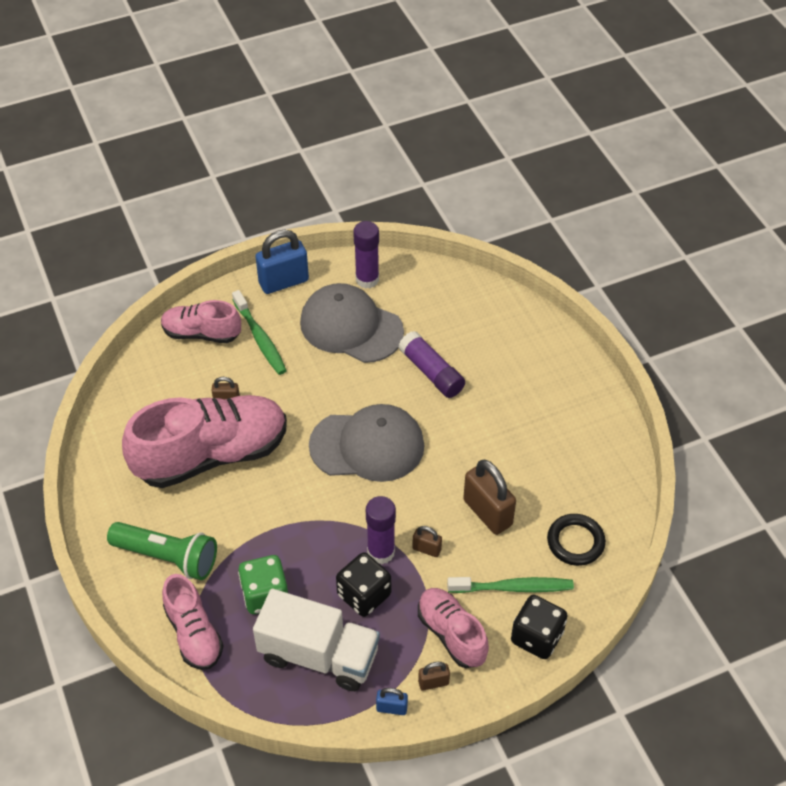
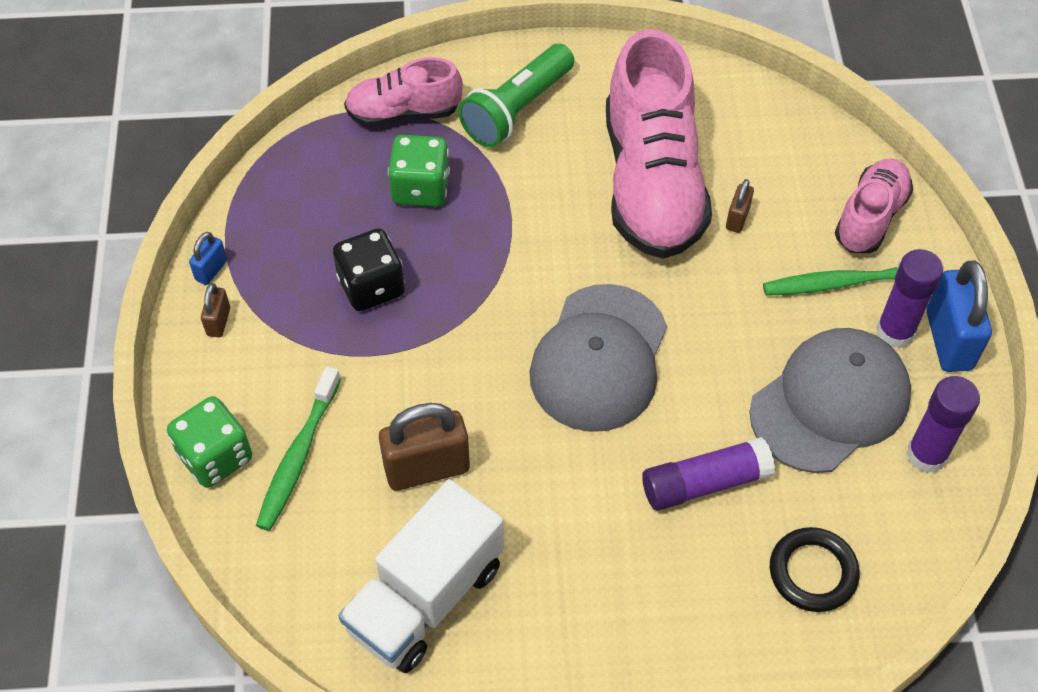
camera: 110 degrees right, 5 degrees up
(319, 655) = (315, 219): white truck -> white truck (425, 598)
(381, 552) = (423, 323): purple glue stick -> purple glue stick (895, 332)
(426, 549) = (404, 375): brown padlock -> none
(451, 634) = (271, 362): pink shoe -> none
(537, 637) = (215, 457): black dice -> green dice
(575, 542) = (328, 564): black ring -> black ring (813, 572)

